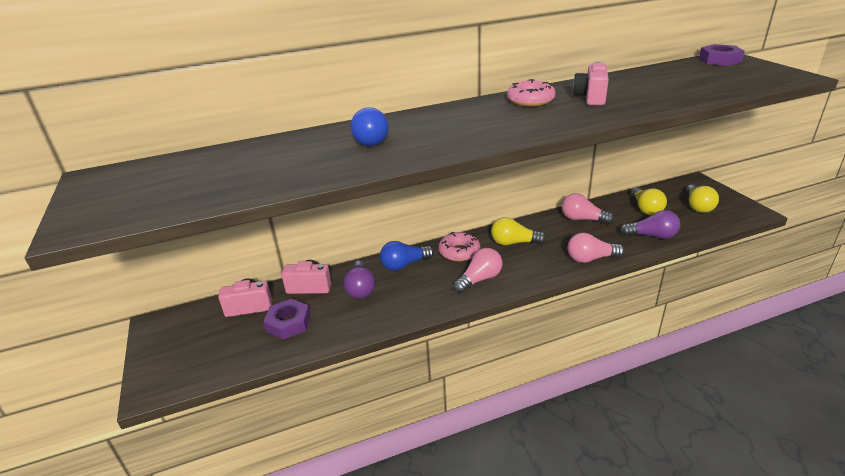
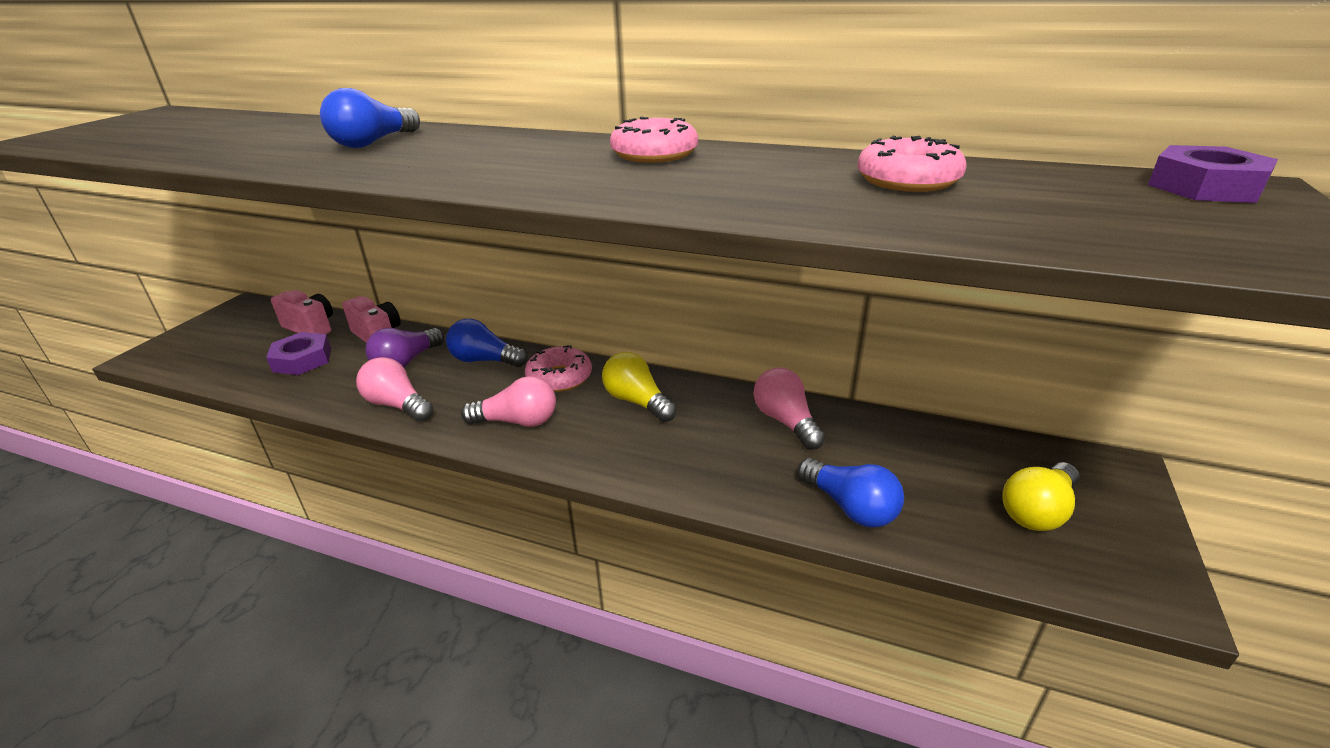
camera: 40 degrees right, 0 degrees up
(590, 98) = (742, 174): pink camera -> none
(590, 259) = (691, 481): pink light bulb -> pink light bulb (397, 405)
(646, 83) = (907, 180): none -> pink donut
(646, 209) = (921, 461): yellow light bulb -> none
(652, 236) = (850, 507): purple light bulb -> blue light bulb

